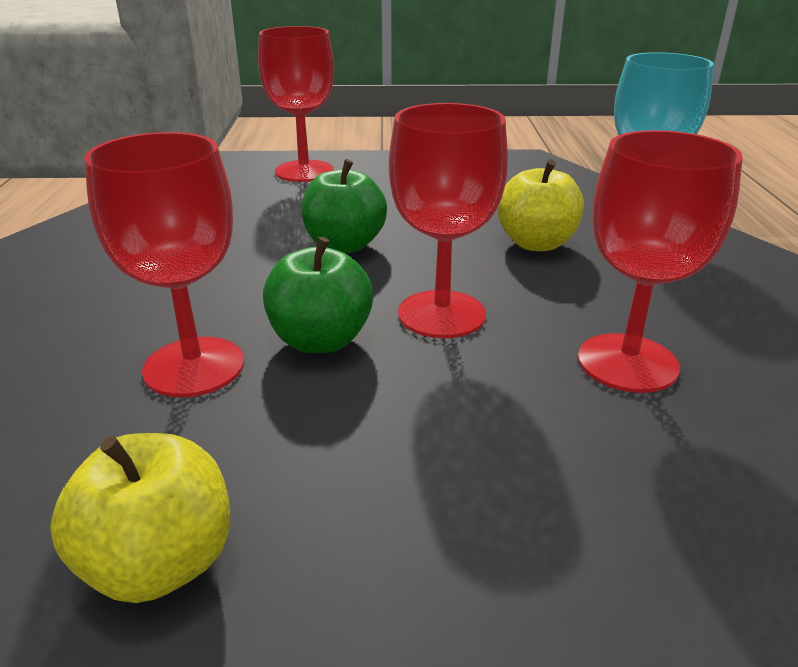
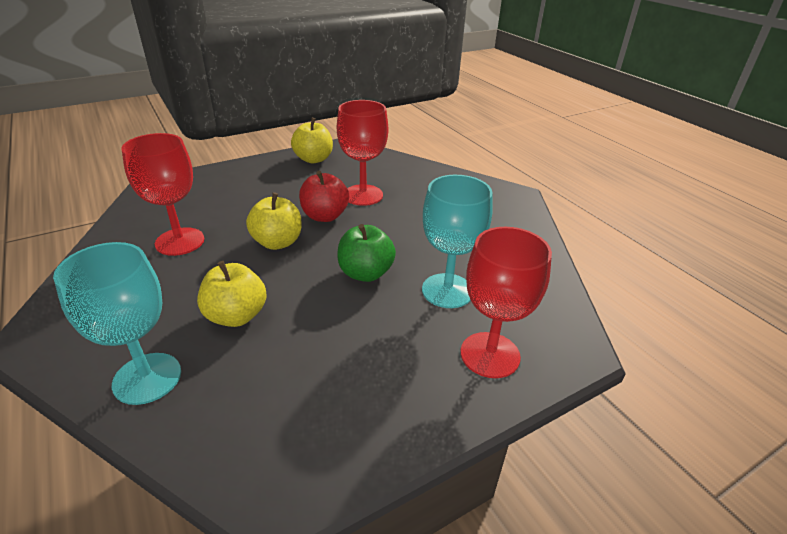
camera: 150 degrees right, 5 degrees up
(272, 210) = (447, 291): none -> turquoise goblet
(320, 340) = (325, 216): green apple -> red apple
(441, 314) = (277, 242): red goblet -> yellow apple

